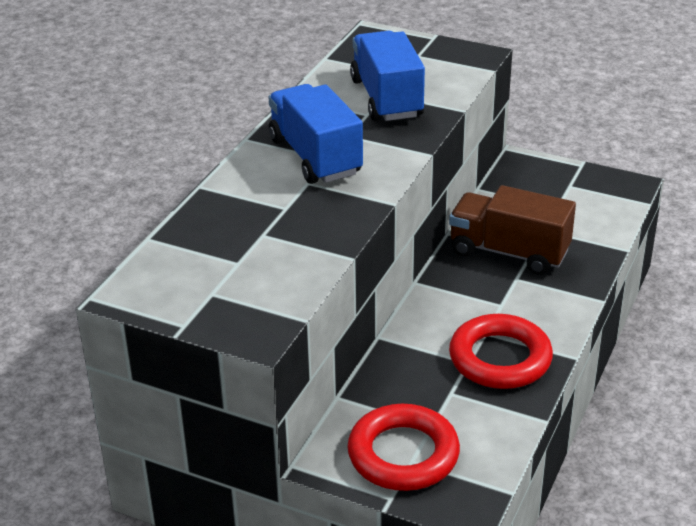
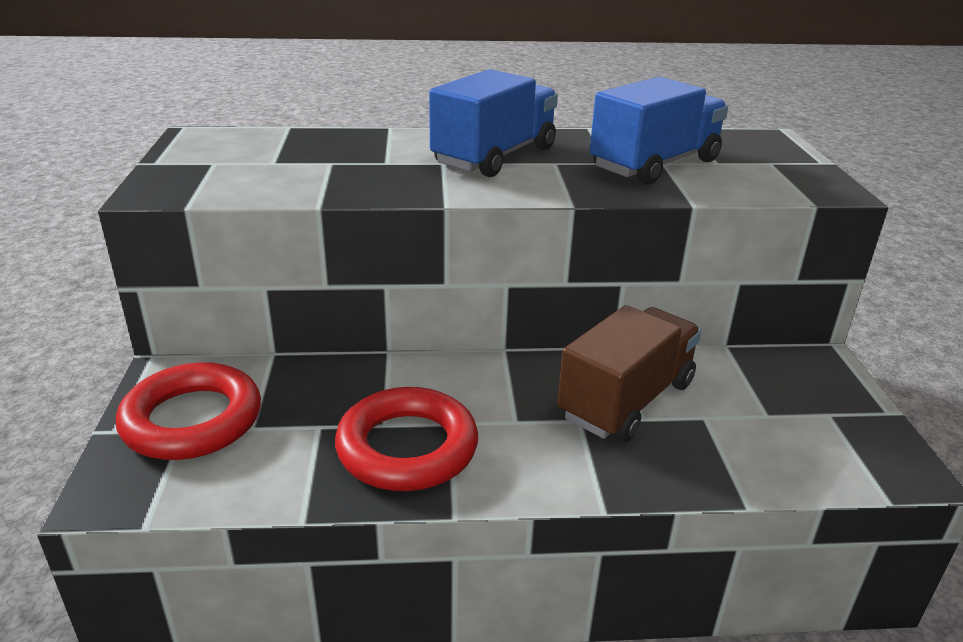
camera: 60 degrees right, 5 degrees down
(509, 252) = (626, 400): brown truck -> brown truck turned 45 degrees clockwise

